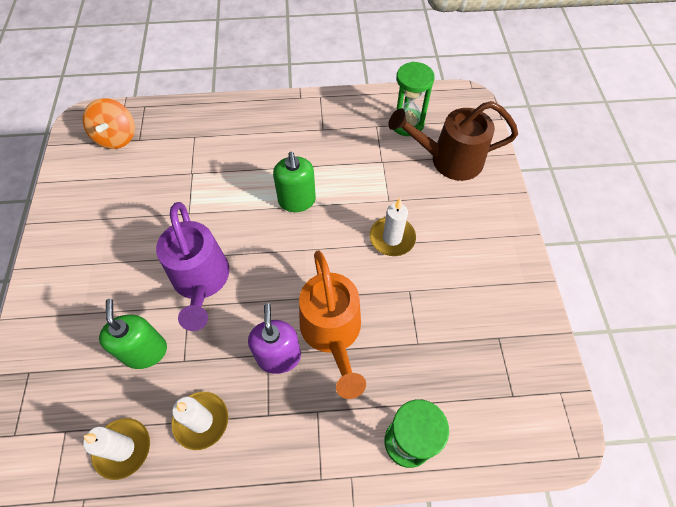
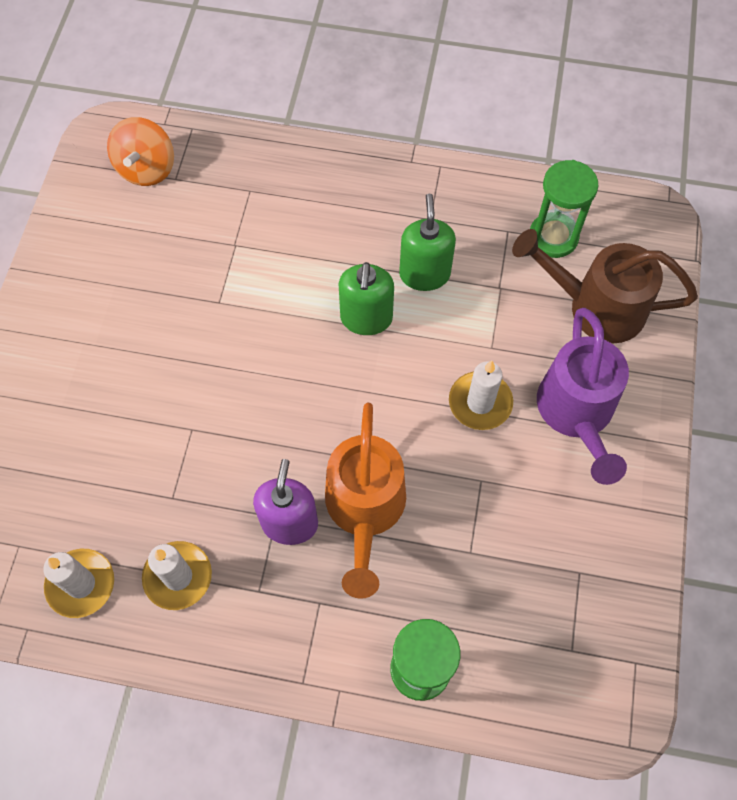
camera: 15 degrees right, 5 degrees up
(145, 351) = (129, 474): green soap dispenser -> green soap dispenser (424, 274)
(201, 281) = (215, 401): purple watering can -> purple watering can (576, 414)

